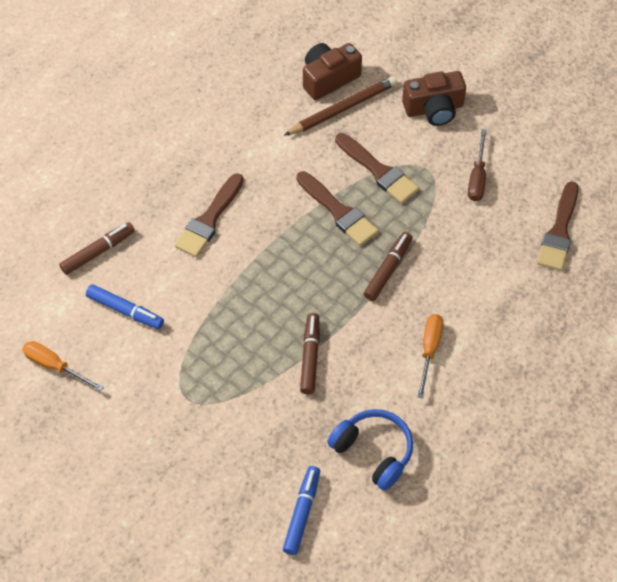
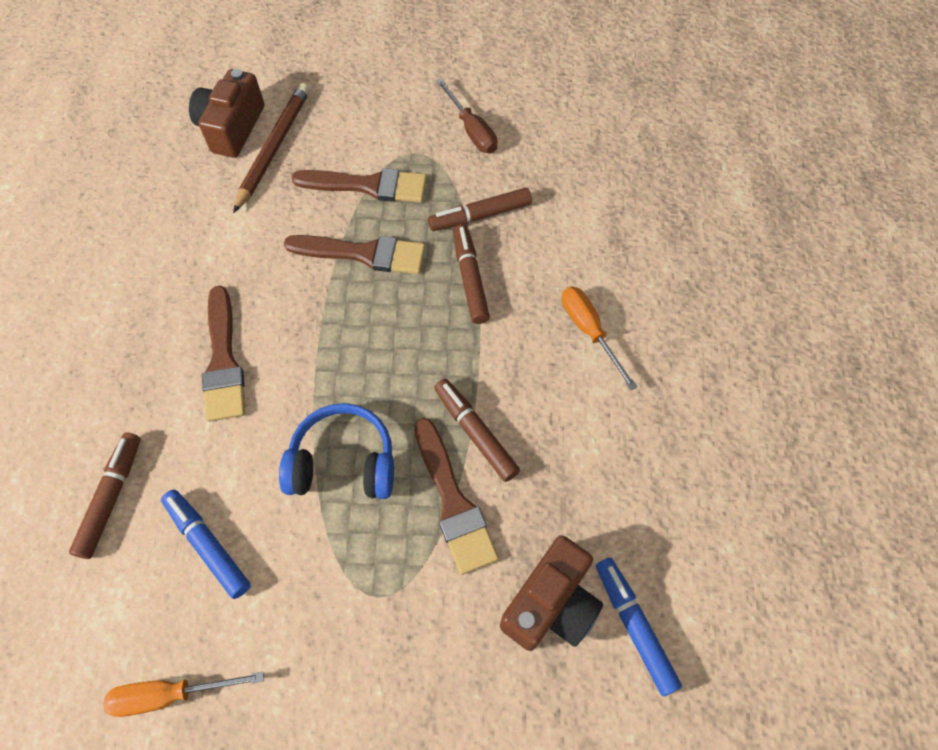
camera: 40 degrees left, 5 degrees up
(125, 310) = (208, 545): blue marker -> blue marker turned 120 degrees counterclockwise
(373, 452) = (639, 487): blue headphones -> blue headphones (343, 462)
(430, 236) = (480, 216): none -> brown marker
(434, 109) = (368, 92): brown camera -> brown camera (551, 604)
(559, 232) = (594, 131): brown brush -> brown brush (453, 502)

